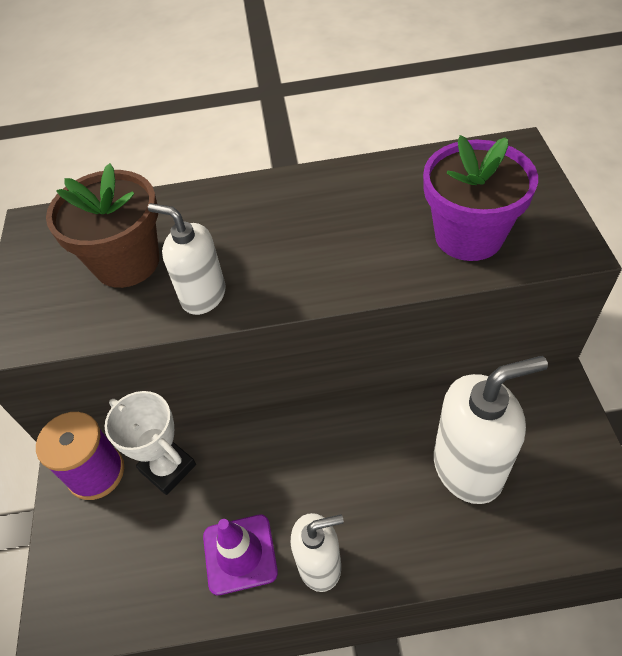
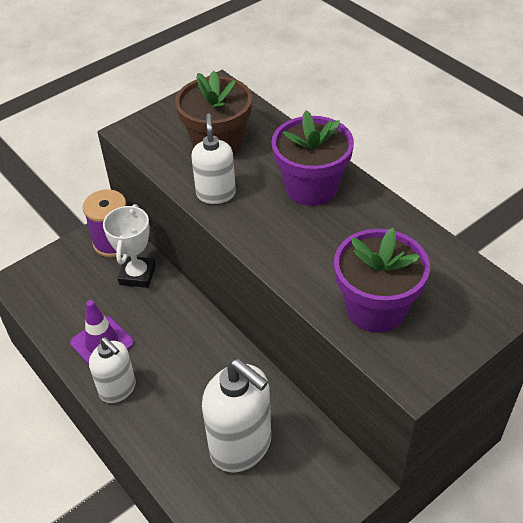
camera: 55 degrees right, 5 degrees down
(267, 213) = (311, 188): none -> purple flower pot

